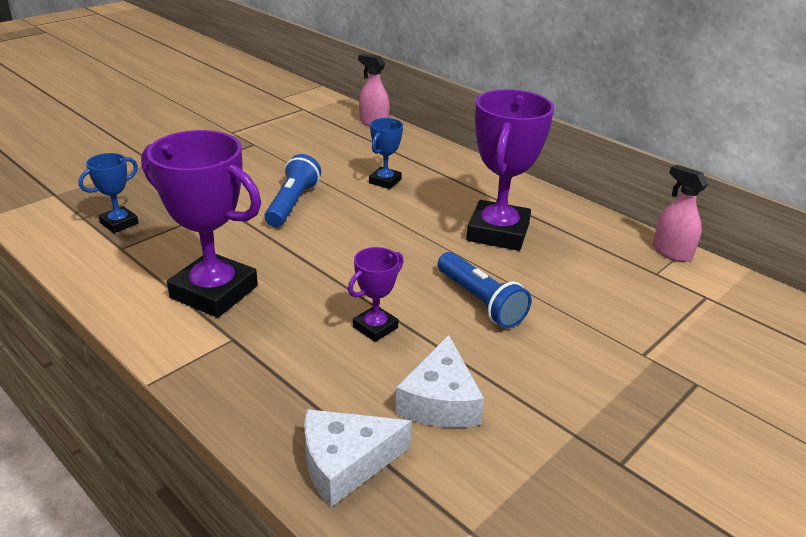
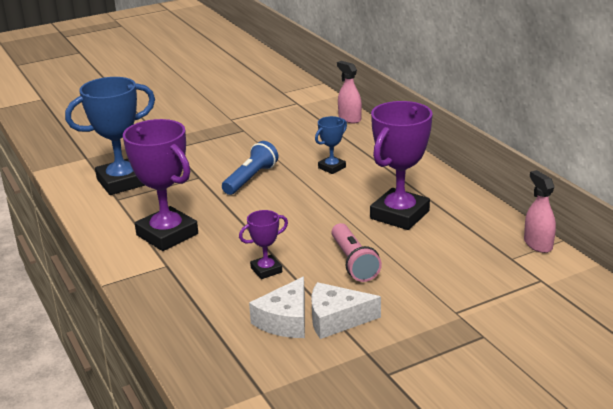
camera: 20 degrees right, 5 degrees down
(119, 223) = (122, 182): blue trophy -> blue trophy, size x2.00
(345, 463) = (204, 345): white cheese -> white cheese (336, 319)
(480, 301) = (353, 262): blue flashlight -> pink flashlight

